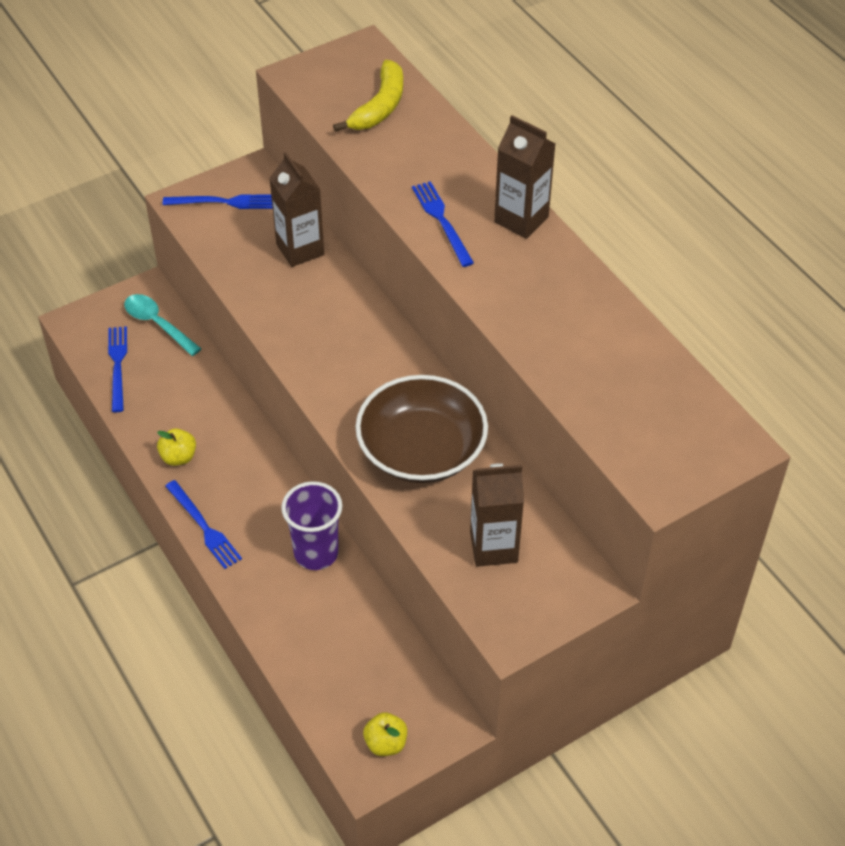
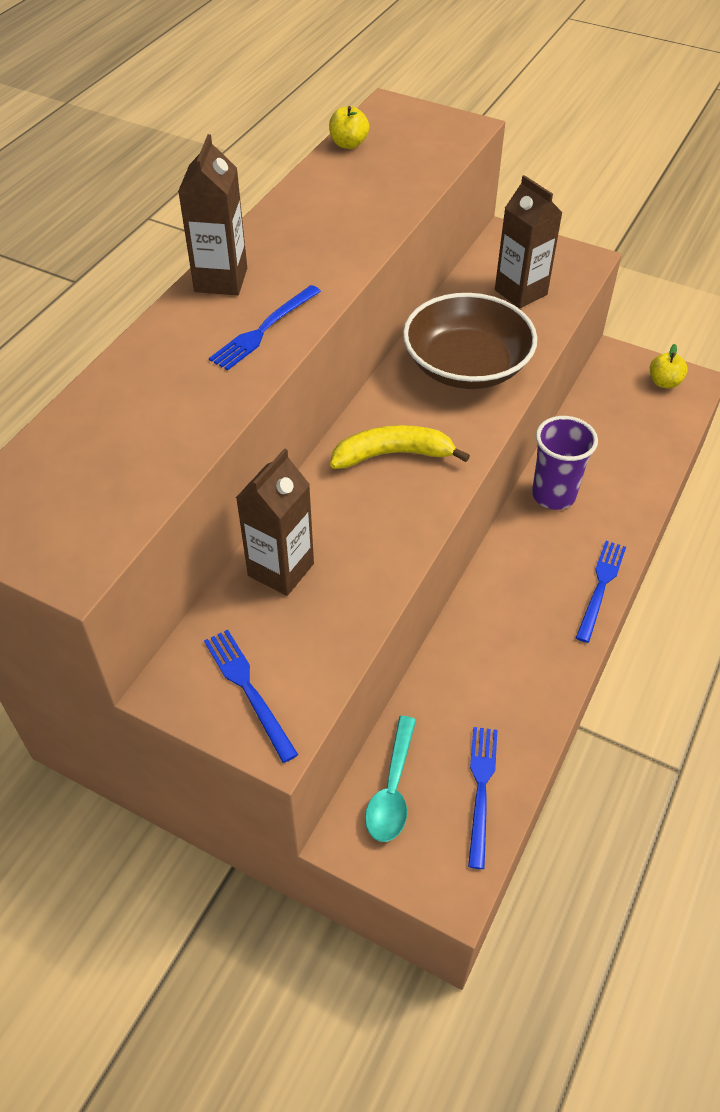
camera: 120 degrees left, 0 degrees up
(118, 366) = (481, 790): blue fork -> blue fork turned 135 degrees clockwise
(178, 457) = (547, 654): yellow apple -> yellow apple (348, 144)
(380, 106) = (95, 453): yellow banana -> yellow banana (393, 454)

